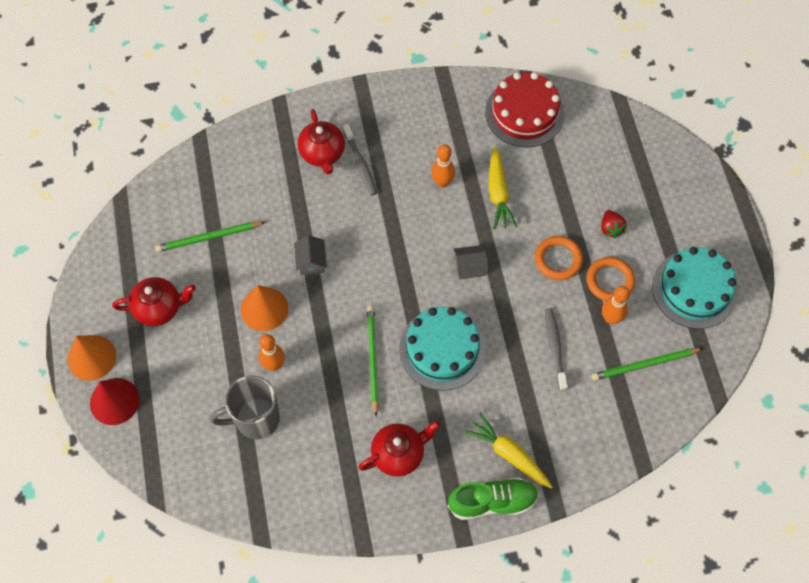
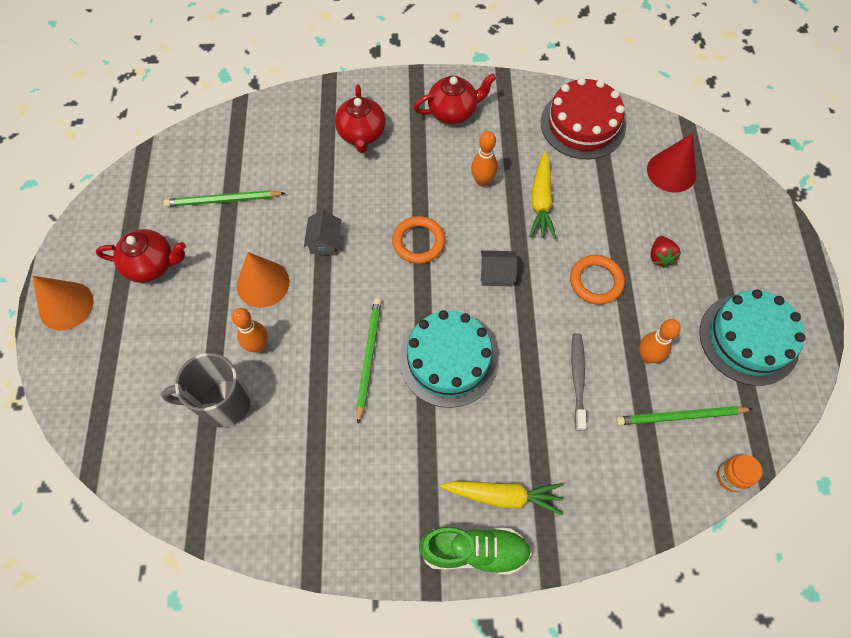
camera: 10 degrees right, 0 degrees up
(114, 401) = (76, 357): red cone -> red cone (671, 172)
(360, 163) = (399, 150): grey toothbrush -> none
(399, 454) = (375, 473): red teapot -> red teapot (453, 112)
(508, 454) = (503, 496): yellow carrot -> yellow carrot turned 135 degrees clockwise
(610, 281) = (651, 314): orange ring -> orange ring (418, 242)
(691, 407) = (731, 477): none -> orange jar

